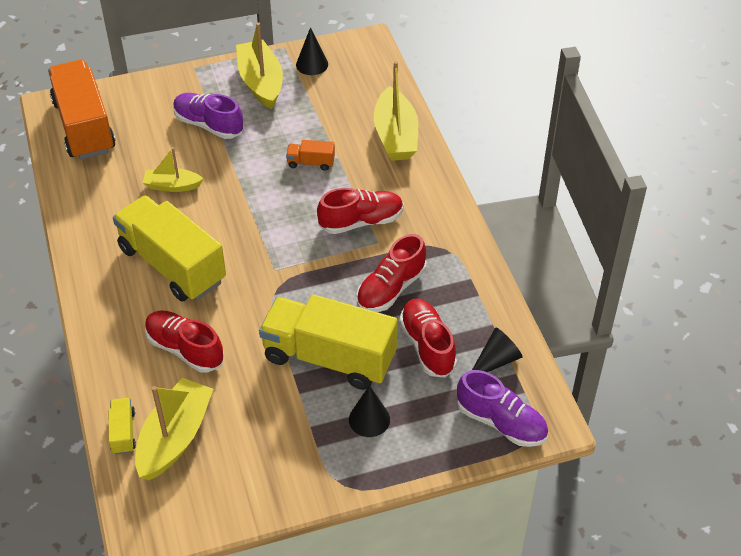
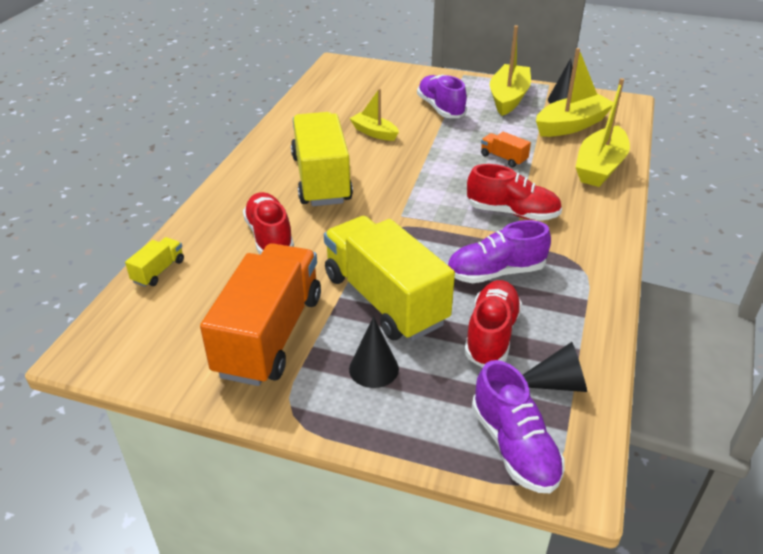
camera: 35 degrees right, 10 degrees down
(84, 126) = (347, 80): orange truck -> orange truck (269, 335)
(175, 437) = (192, 295): yellow boat -> yellow boat (571, 125)
(391, 289) = (495, 273): red shoe -> purple shoe

